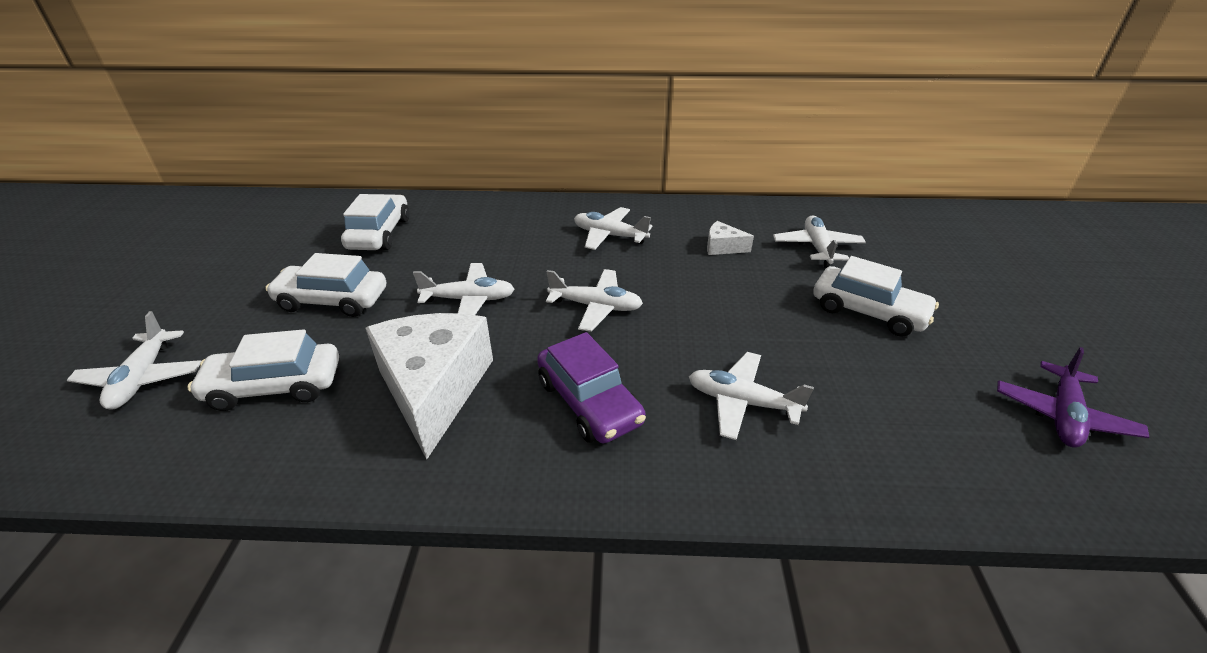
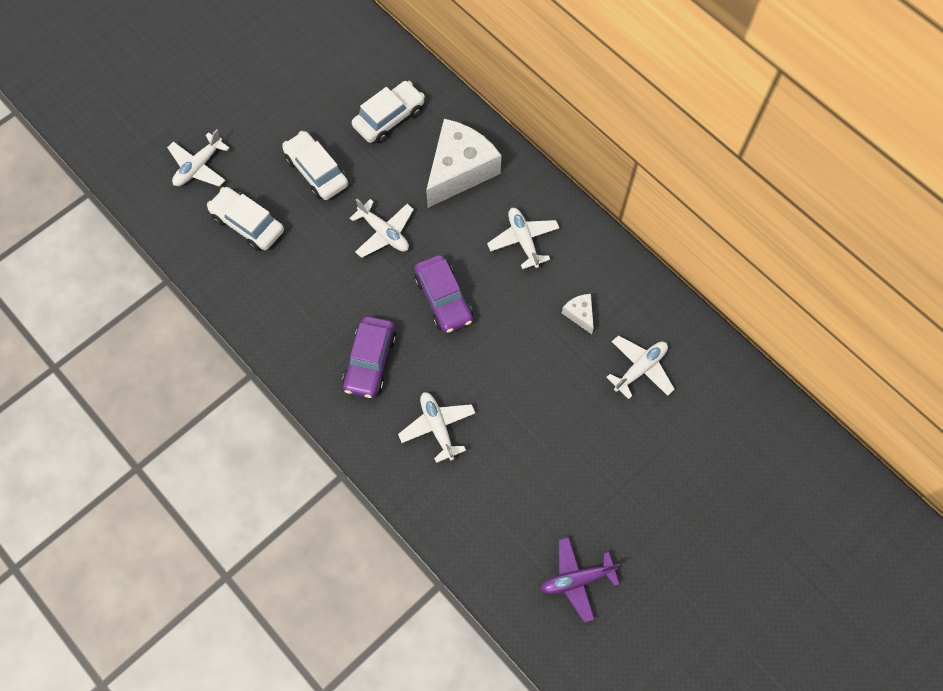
camera: 45 degrees right, 30 degrees up
(434, 389) = (311, 289): white cheese -> white cheese (459, 170)
(596, 306) = (443, 299): white plane -> purple car
(868, 311) = (587, 440): white car -> none

